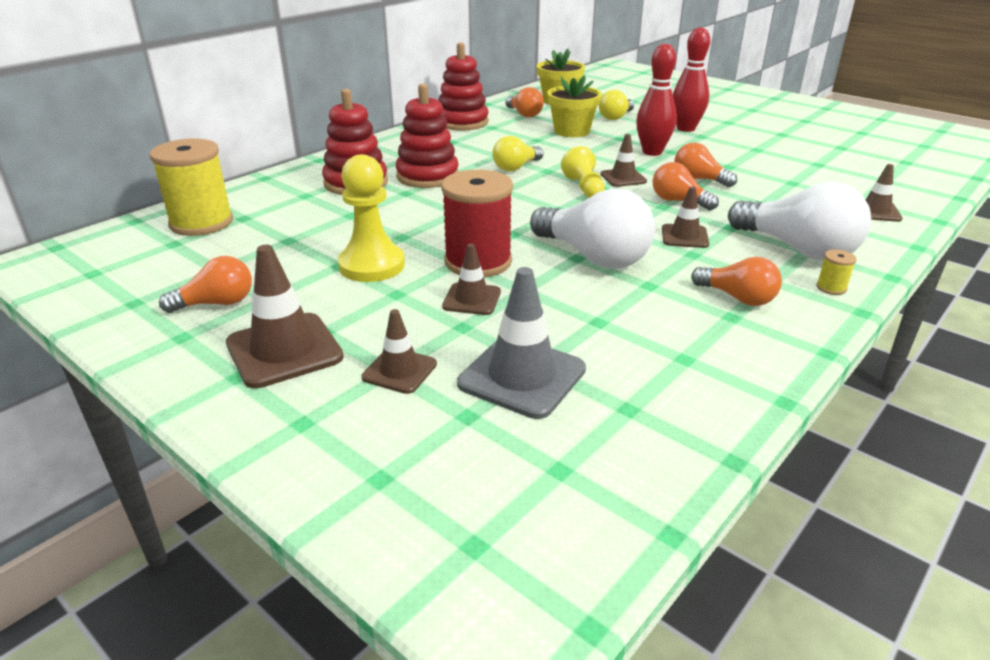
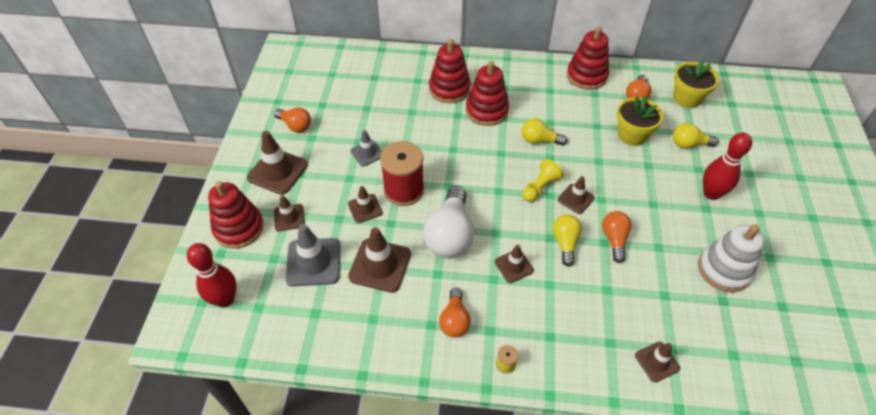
camera: 55 degrees right, 20 degrees up
(201, 223) = (357, 68): yellow spool -> none
(349, 434) = (239, 228): none -> red stacking toy
(372, 265) = (367, 153): yellow pawn -> grey traffic cone
(591, 321) = (380, 265): none -> brown traffic cone
(652, 152) = (639, 194): red bowling pin -> red bowling pin (225, 299)
(678, 201) = (565, 243): orange light bulb -> yellow light bulb
(781, 152) = (724, 270): none -> white stacking toy
(798, 249) = (547, 331): white light bulb -> none

